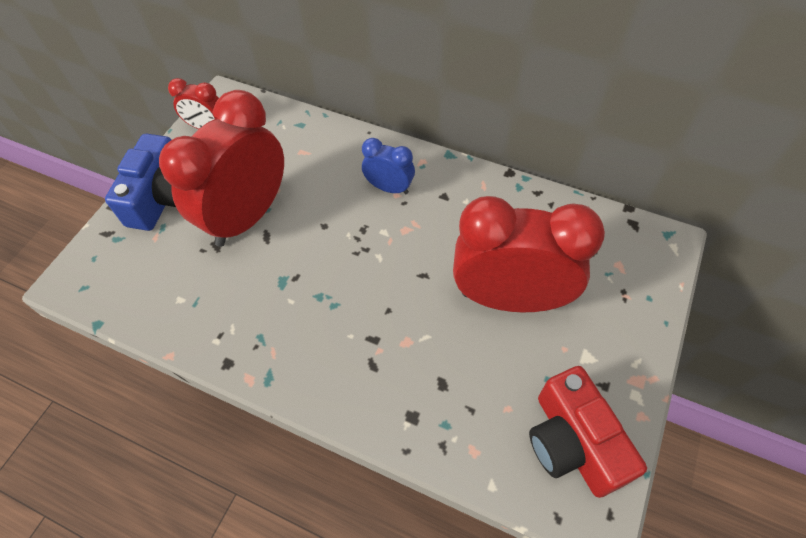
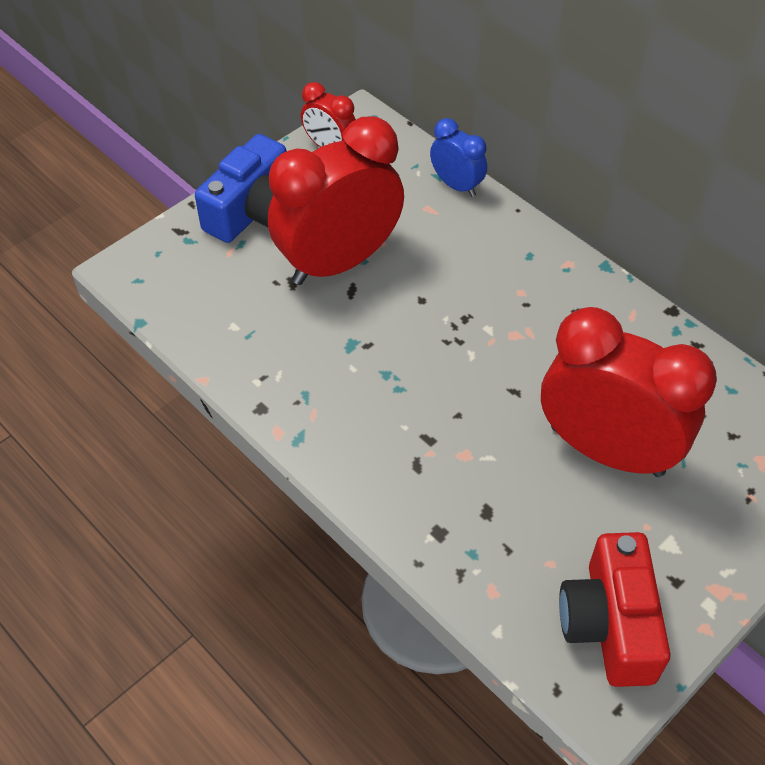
camera: 20 degrees right, 5 degrees down
(389, 188) = (515, 282): blue clock -> blue clock (456, 185)

